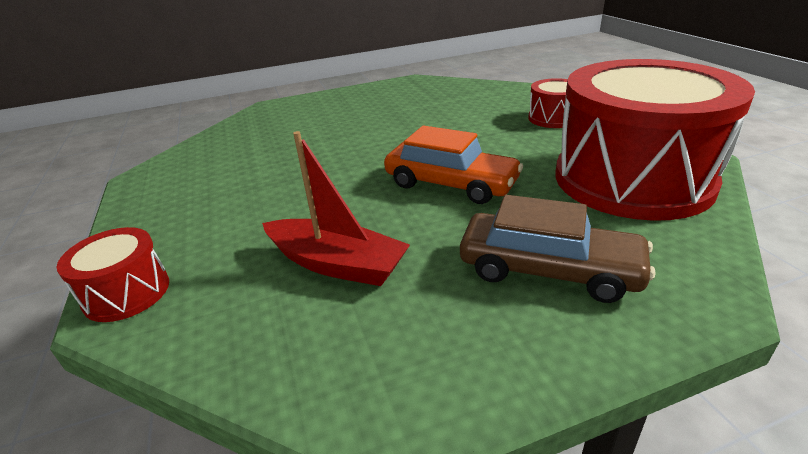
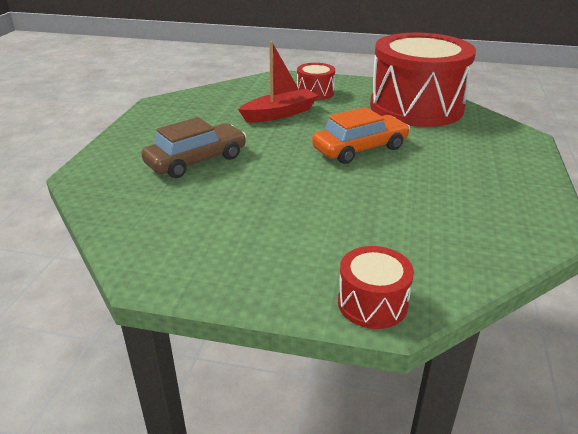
camera: 60 degrees left, 0 degrees up
(337, 264) = (416, 210): red boat -> red boat (280, 114)
(548, 270) = (477, 157): brown car -> brown car (196, 160)

